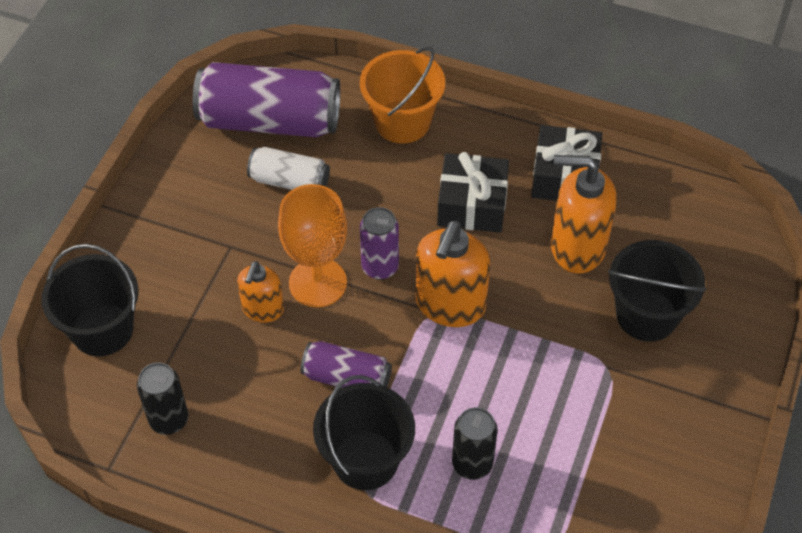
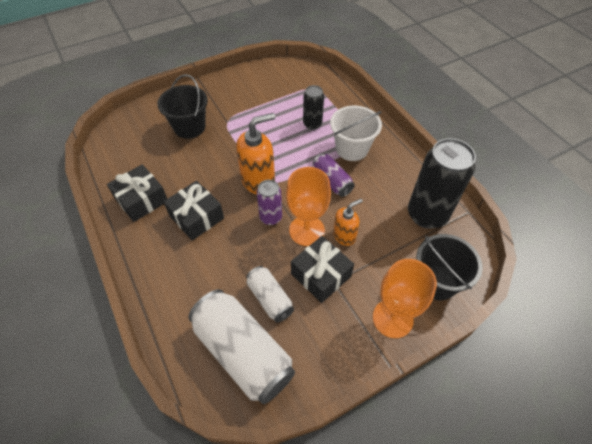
camera: 140 degrees left, 0 degrees up
(132, 252) = (392, 318): none -> orange goblet
(169, 420) = (427, 215): black can -> black can, size x1.85
(253, 243) = (321, 275): none -> black gift
(269, 121) = (243, 352): purple can -> white can
(365, 460) = (352, 149): black bucket -> white bucket
(402, 122) = (174, 290): orange bucket -> none
(577, 247) = (179, 167): orange soap dispenser -> none

